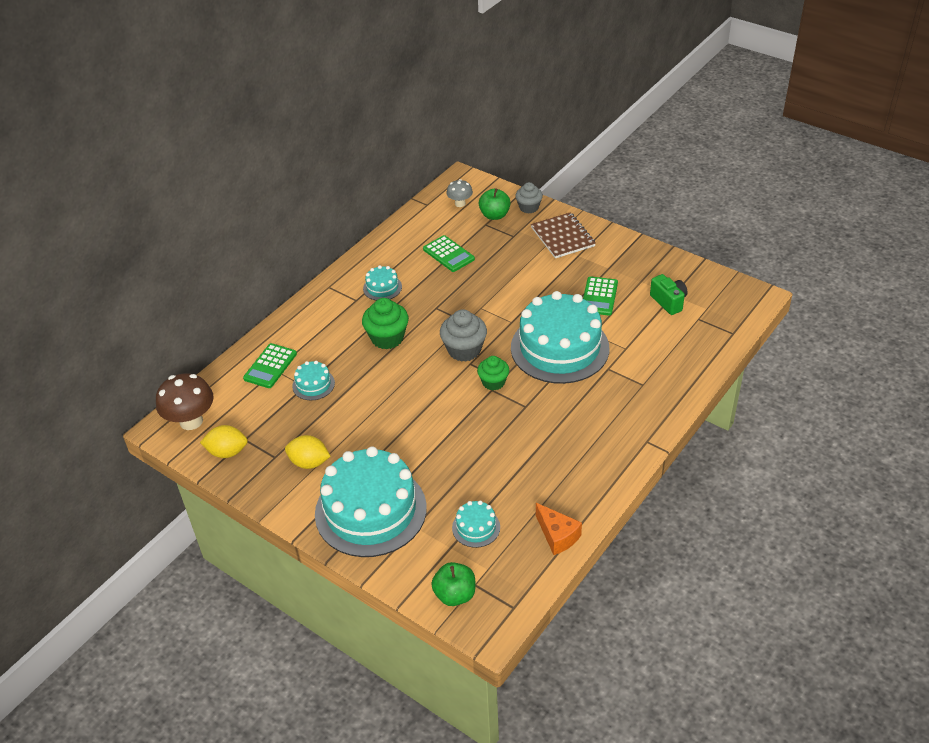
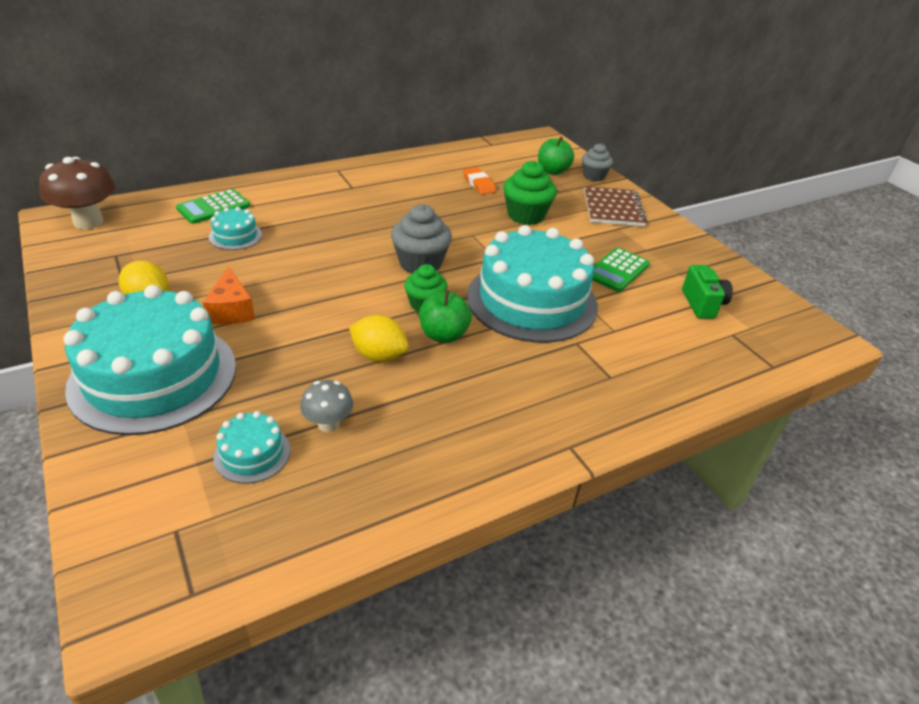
camera: 20 degrees right, 5 degrees down
(227, 452) = (85, 259): yellow lemon -> yellow lemon (379, 355)
(382, 287) = (387, 187): turquoise cake -> none
(387, 338) = (350, 225): green cupcake -> green cupcake (526, 215)
(448, 254) = (478, 184): green calculator -> orange eraser
(455, 595) = (135, 531): green apple -> green apple (443, 335)
(460, 203) = (525, 153): grey mushroom -> grey mushroom (328, 424)
(557, 536) = (347, 517): orange cheese -> orange cheese (231, 310)

